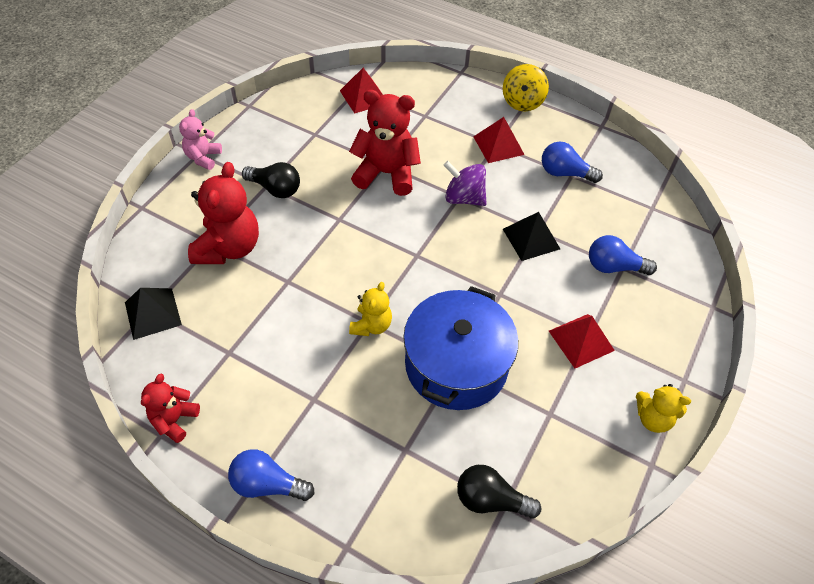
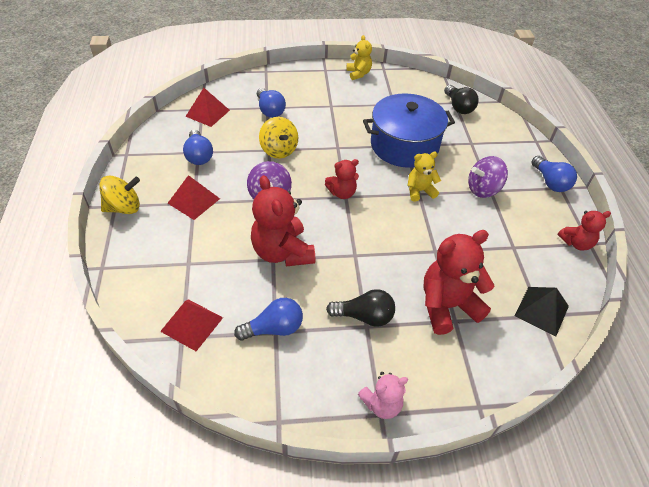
camera: 125 degrees left, 5 degrees down
(275, 189) = (364, 316): black light bulb -> black light bulb turned 105 degrees clockwise
(318, 134) = (274, 328): none -> blue light bulb
(322, 392) = (483, 189): none -> purple spinning top
(423, 255) = (342, 193): none -> red teddy bear
(531, 238) = (279, 150): black pyramid -> yellow spinning top
(581, 340) = (337, 107): red pyramid -> red pyramid (207, 113)

